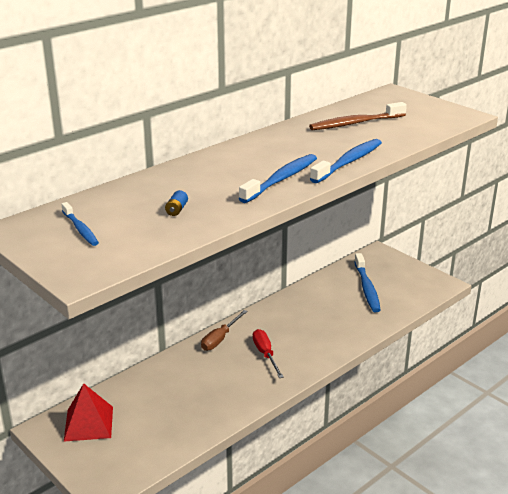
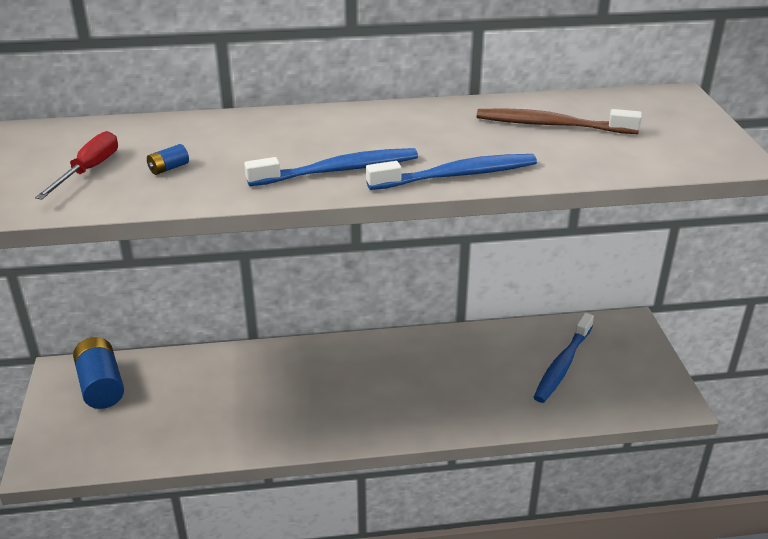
camera: 35 degrees right, 5 degrees up
(80, 229) = (49, 156): blue toothbrush -> none
(89, 423) = (101, 386): red pyramid -> blue battery
(220, 339) = (323, 352): brown screwdriver -> none
(265, 354) = (350, 394): red screwdriver -> red screwdriver (88, 170)

